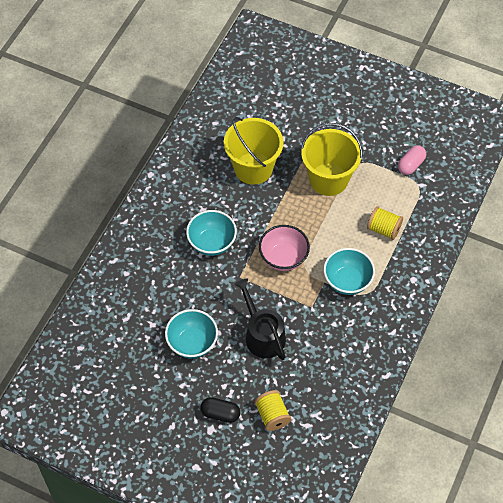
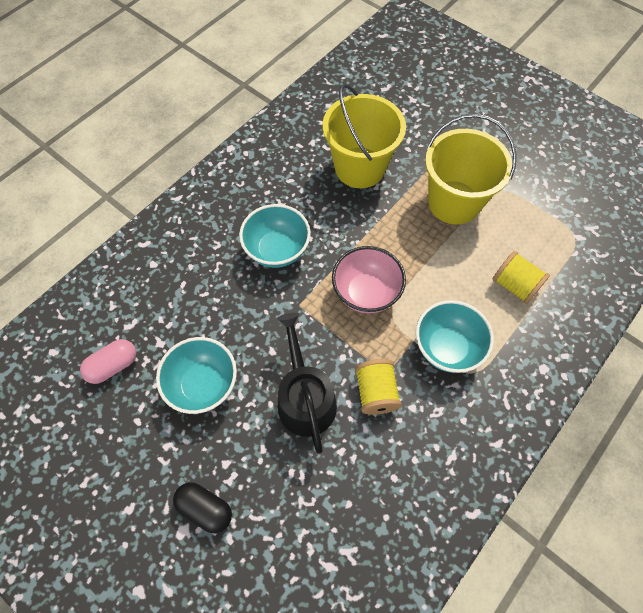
camera: 15 degrees right, 5 degrees up
(272, 415) = (281, 534): yellow spool -> yellow spool (376, 392)
(410, 165) = (569, 208): pink capsule -> pink capsule (113, 366)

